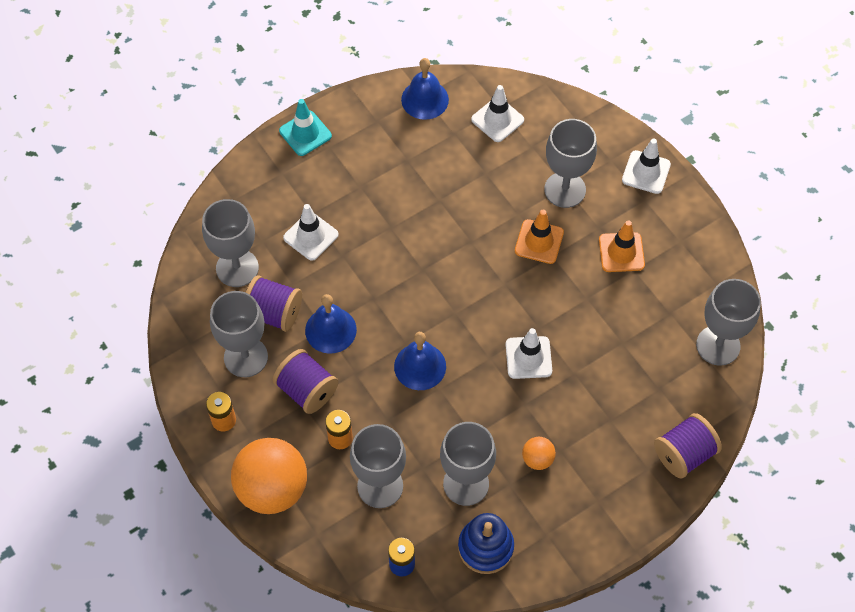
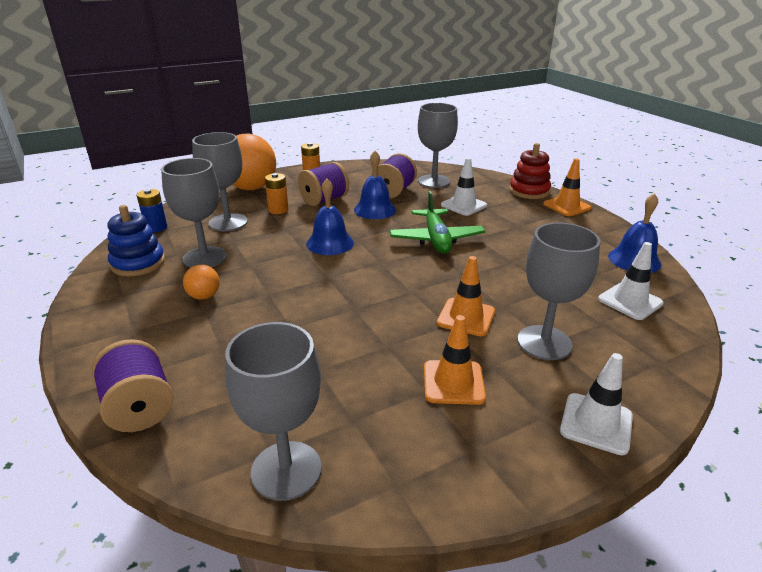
camera: 95 degrees right, 30 degrees down
(246, 357) = (359, 182): grey goblet -> none
(263, 165) = (529, 191): none -> red stacking toy
(305, 133) = (566, 206): turquoise traffic cone -> orange traffic cone
(400, 264) = (436, 239): none -> green plane
(528, 357) = (320, 299): white traffic cone -> none

